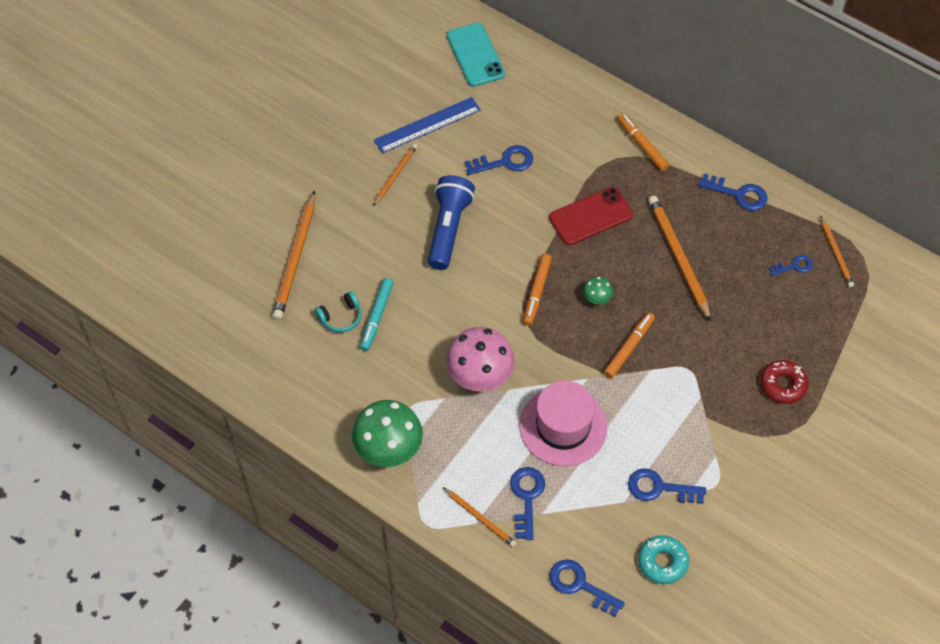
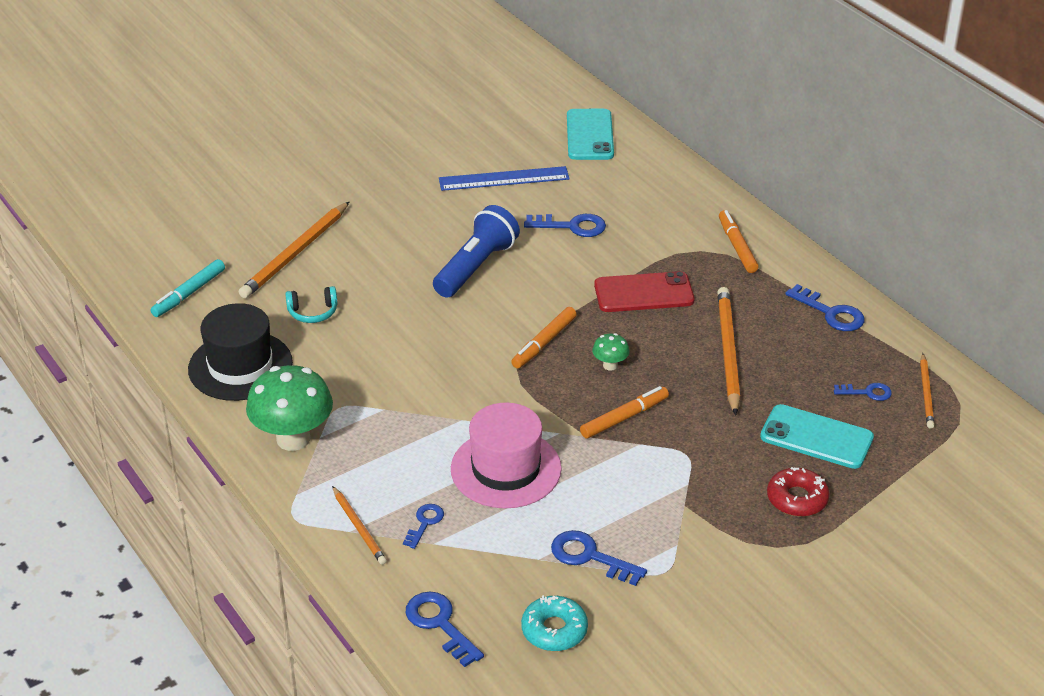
camera: 20 degrees right, 20 degrees down
(311, 391) = (240, 366): none -> black hat
(376, 317) = (351, 321): turquoise marker -> turquoise marker (189, 293)
(395, 175) = (445, 210): orange pencil -> none
(480, 377) = (435, 401): pink mushroom -> none
(527, 497) = (425, 523): blue key -> blue key, size x0.63
(774, 322) = (816, 437): none -> turquoise phone

